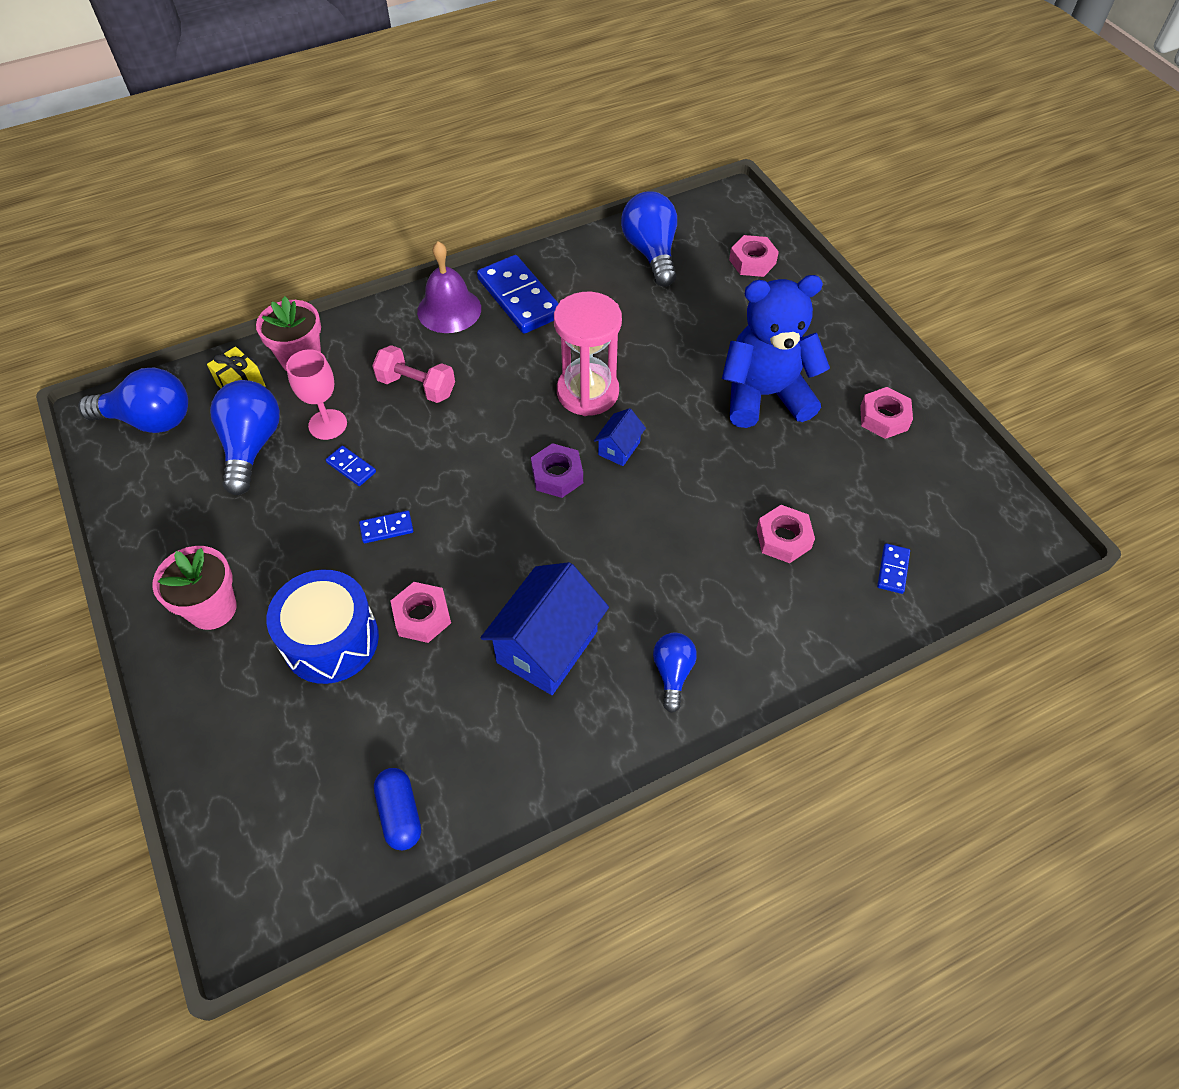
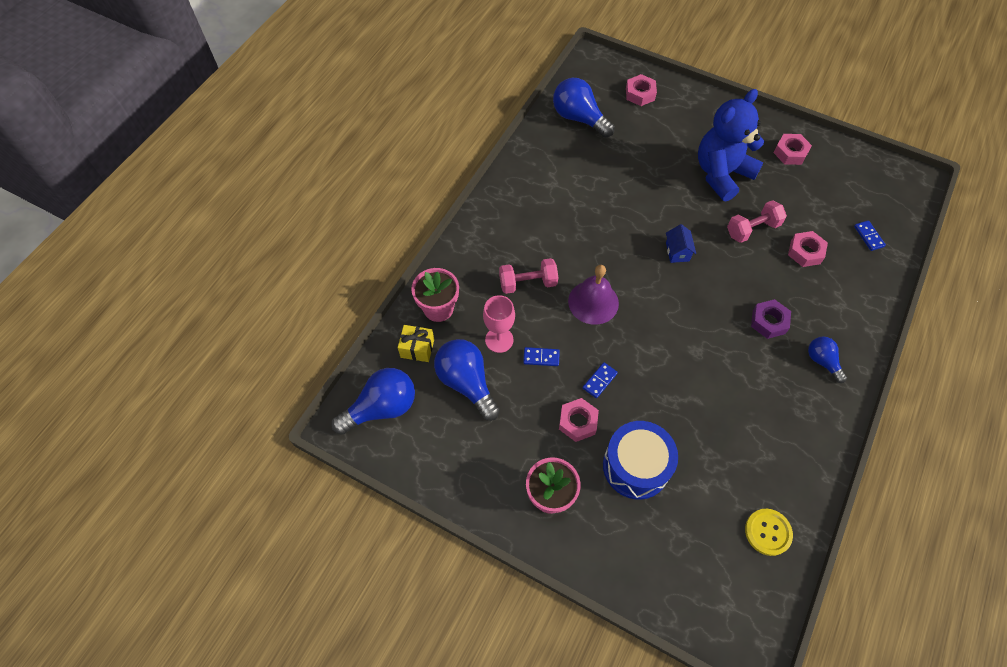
camera: 35 degrees left, 5 degrees up
(400, 813) = (768, 532): blue capsule -> yellow button
(422, 616) = (671, 418): pink nut -> pink nut (578, 422)
(449, 310) = (497, 222): purple bell -> purple bell (593, 302)
(520, 298) = (531, 190): blue domino -> none
(547, 647) = (750, 390): blue house -> none
(557, 475) = (660, 288): purple nut -> purple nut (768, 322)
(587, 392) = (628, 228): pink hourglass -> none
(740, 475) = (752, 229): none -> pink dumbbell

